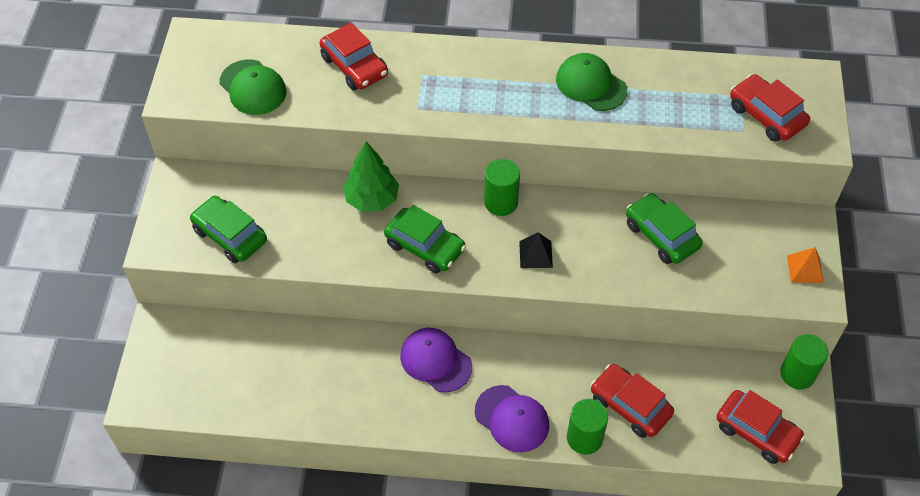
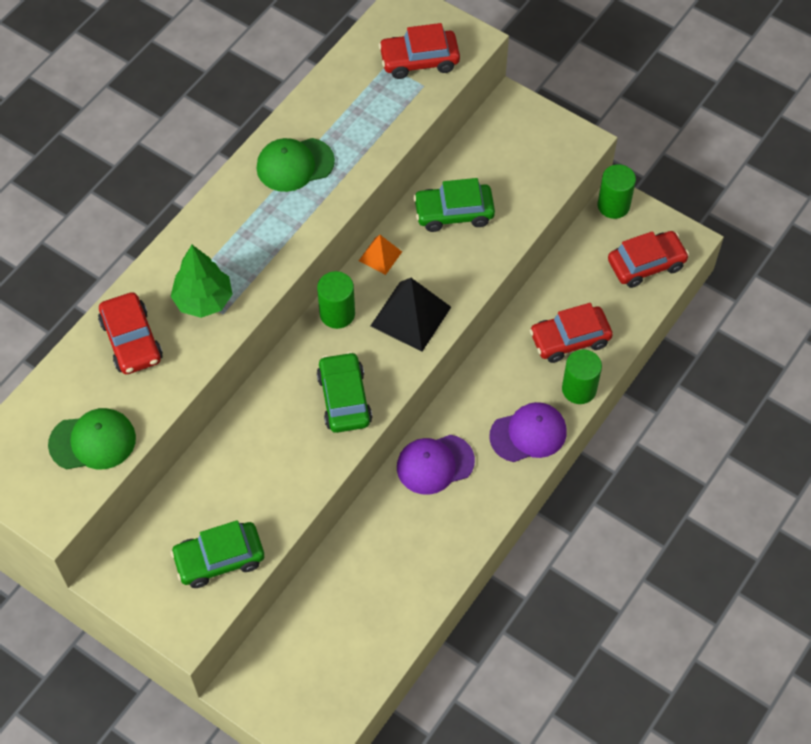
camera: 60 degrees left, 5 degrees up
(354, 66) = (131, 340): red car -> red car turned 75 degrees clockwise
(372, 199) = (261, 416): green tree -> green tree (203, 300)
(425, 247) = (344, 399): green car -> green car turned 75 degrees counterclockwise
(536, 254) = (410, 316): black pyramid -> black pyramid, size x1.82
(805, 269) = (552, 134): orange pyramid -> orange pyramid (380, 256)

